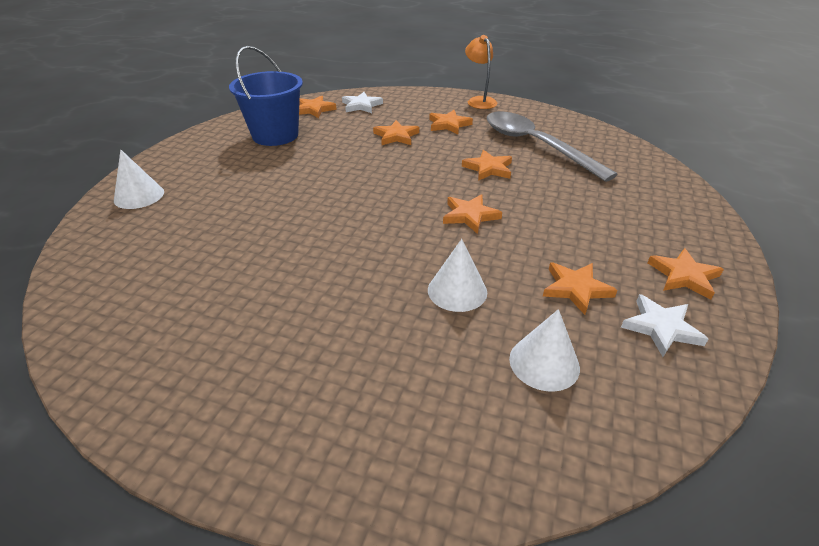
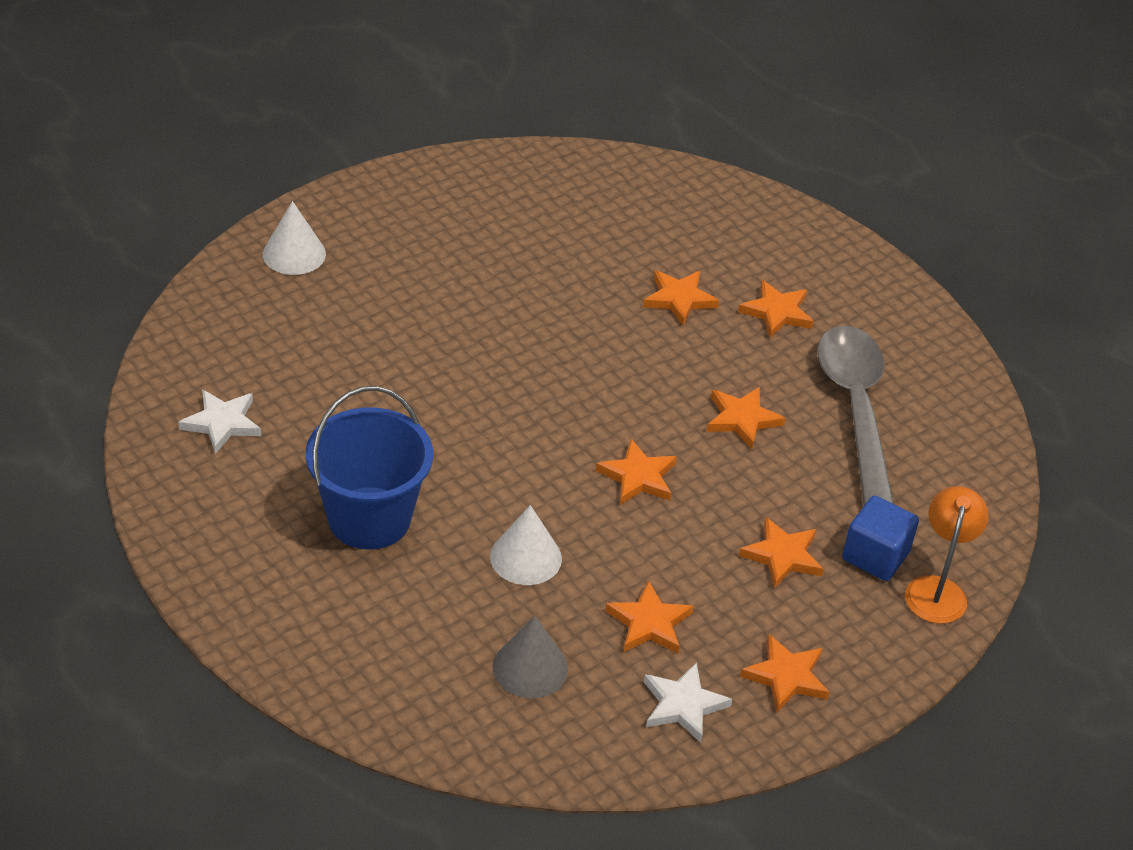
camera: 30 degrees right, 5 degrees up
(275, 135) = (519, 219): blue bucket -> blue bucket (369, 518)
(314, 109) = (613, 187): orange star -> orange star (782, 556)
(361, 105) = (689, 210): white star -> white star (222, 423)
(479, 101) = (881, 283): orange lamp -> orange lamp (937, 589)
(544, 363) = (530, 668): white cone -> grey cone
(630, 196) = (875, 556): none -> blue cube

